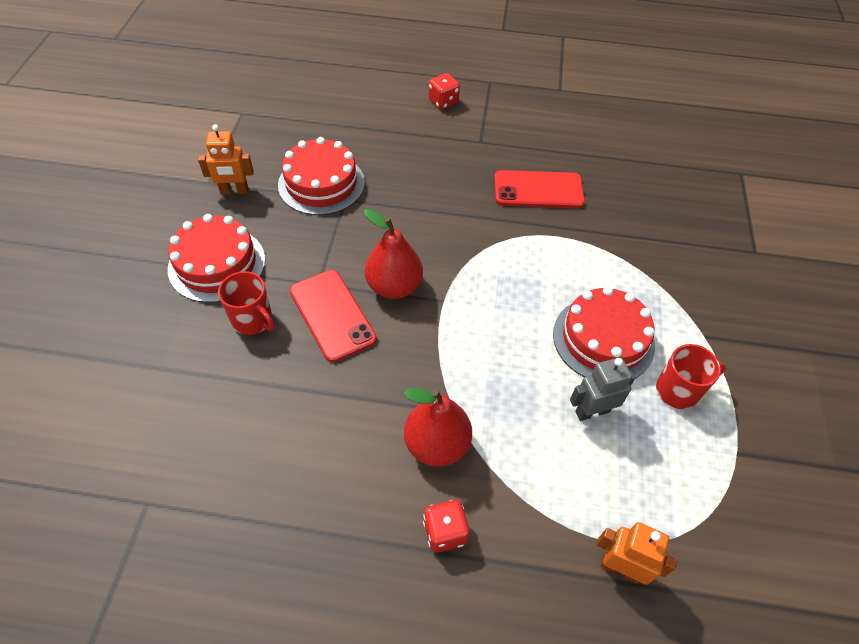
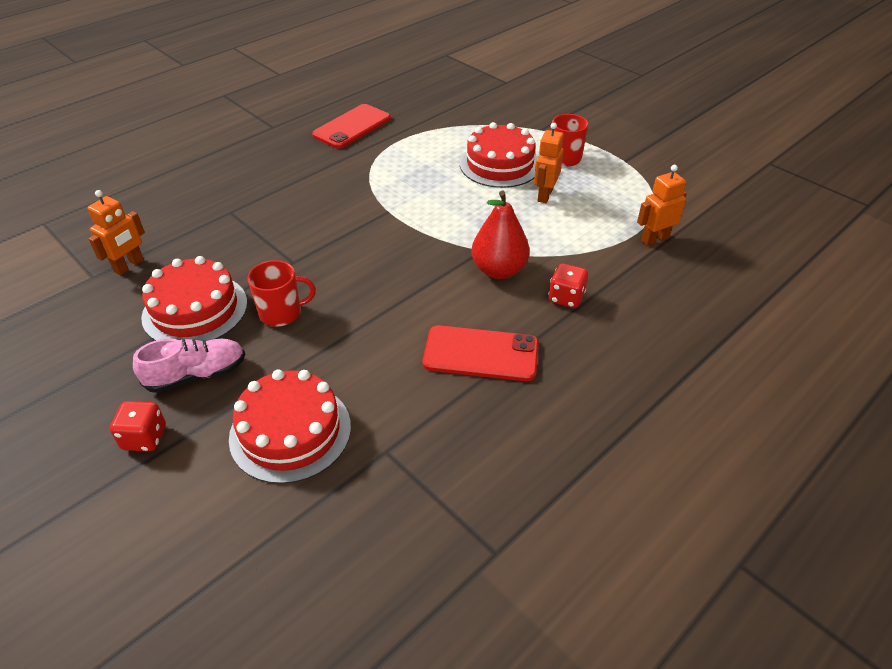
camera: 50 degrees left, 10 degrees down
(150, 317) = (196, 375): none -> pink shoe
(321, 183) = (196, 216): red cake -> red cake (290, 431)
(332, 315) = (332, 269): red phone -> red phone (481, 354)
(394, 286) = (347, 227): red pear -> none
(443, 102) = (209, 123): red dice -> red dice (144, 438)
(592, 411) = (544, 195): grey robot -> orange robot

